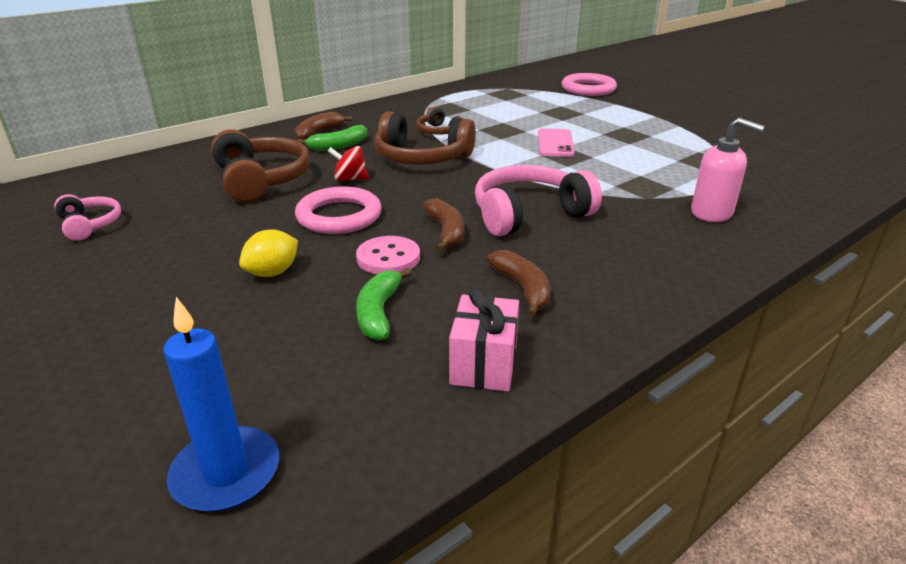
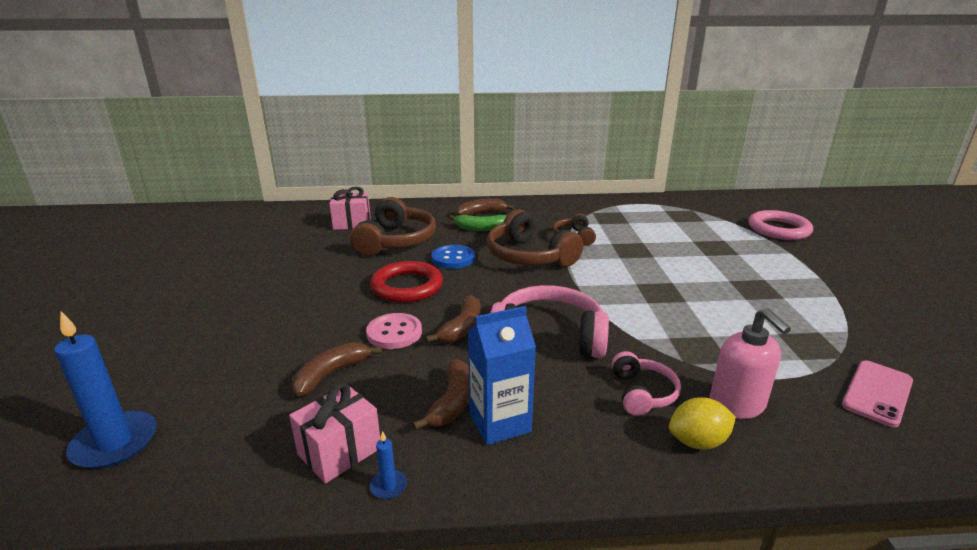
camera: 35 degrees right, 5 degrees down
(90, 225) = (267, 243): pink headphones -> pink headphones (642, 393)
(177, 177) = (352, 223): none -> pink gift
(272, 272) = (312, 315): yellow lemon -> yellow lemon (697, 442)
(339, 216) = (407, 286): pink ring -> red ring
(350, 179) = (453, 258): red spinning top -> blue button
(379, 312) = (331, 374): green banana -> brown banana
(555, 143) = (665, 276): pink phone -> pink phone (877, 393)
(562, 367) = (388, 486): none -> blue candle
(580, 287) = (500, 423): none -> blue carton

